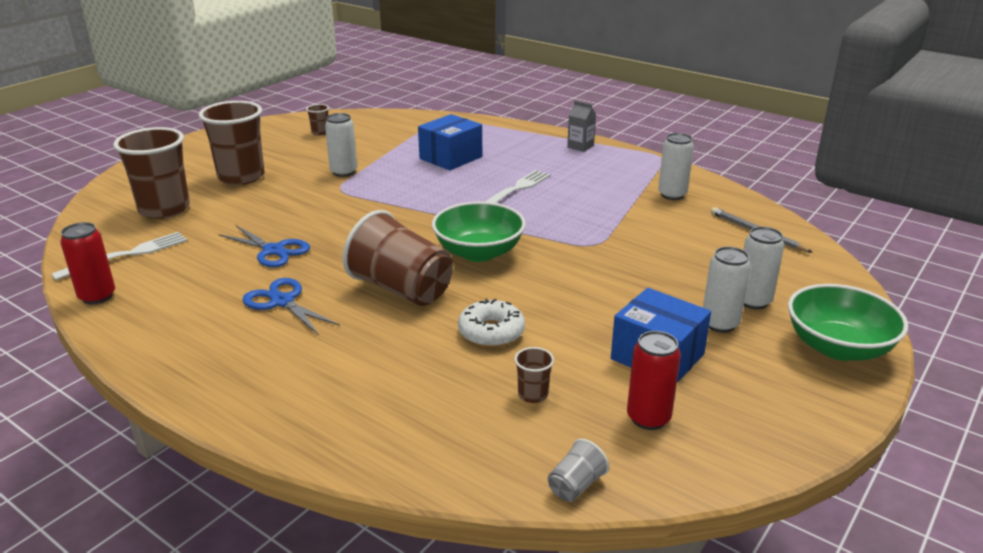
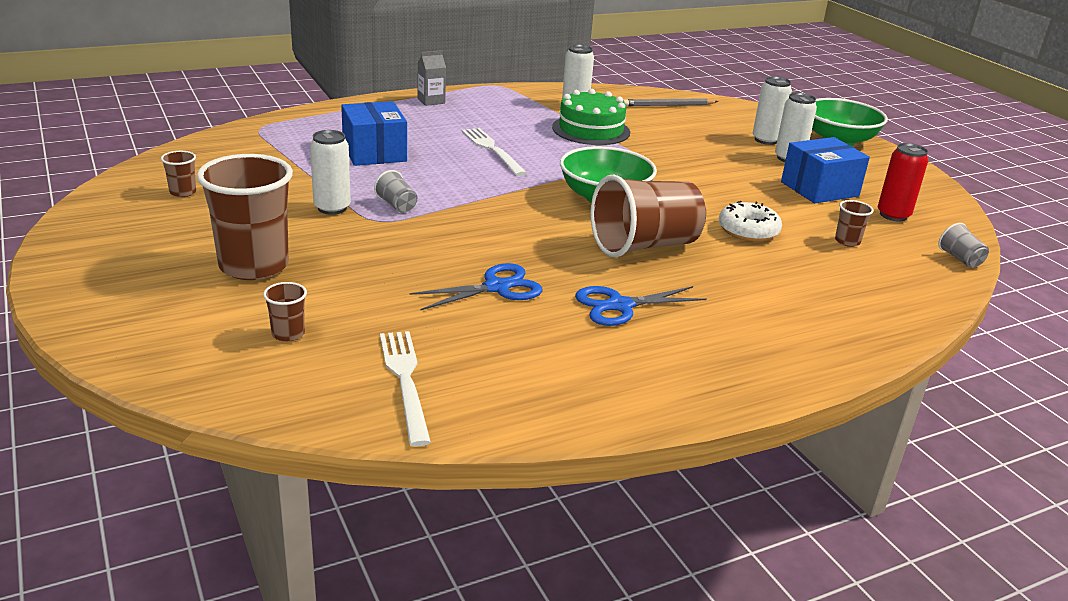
camera: 65 degrees left, 0 degrees up
(97, 296) = (505, 417): red can -> none
(164, 209) = (288, 334): brown cup -> brown cup, size x0.43
(370, 188) = (397, 205): none -> grey cup
(624, 214) = (591, 130): none -> green cake

